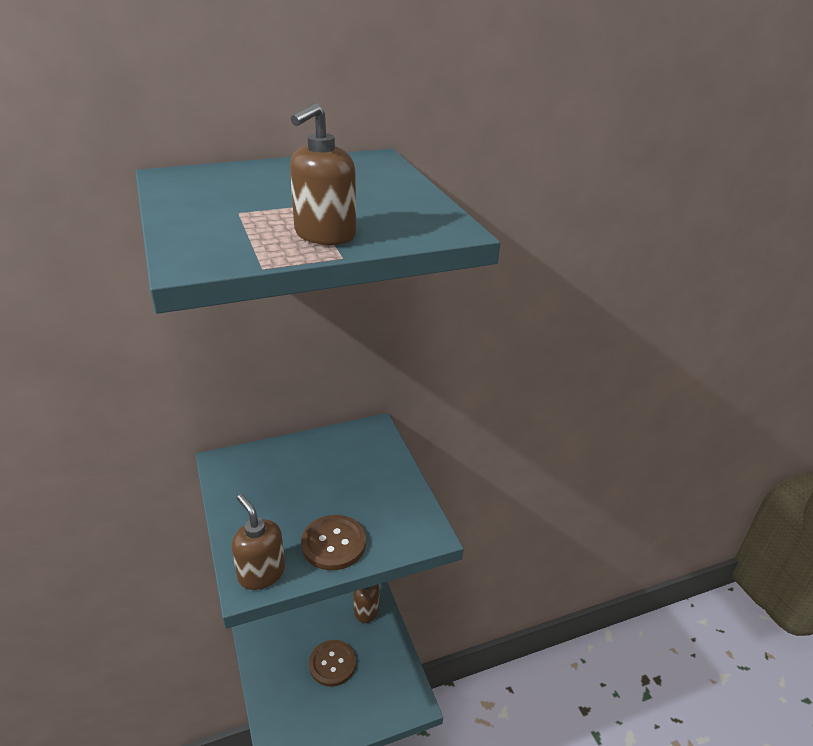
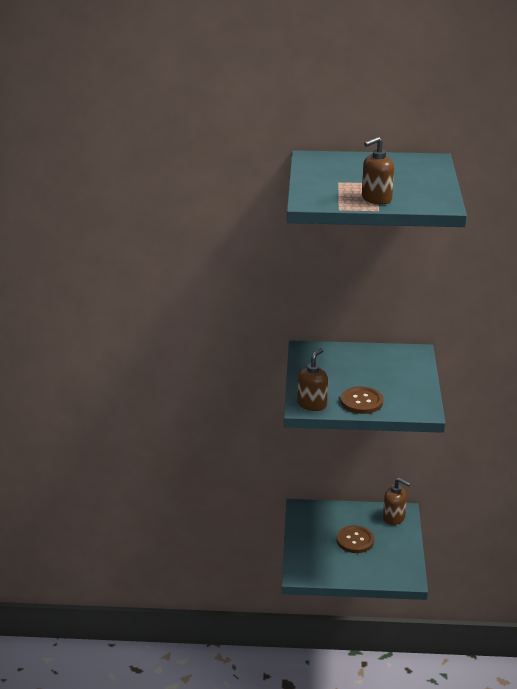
camera: 25 degrees right, 5 degrees down
(261, 573) = (312, 404): brown soap dispenser -> brown soap dispenser turned 45 degrees clockwise

